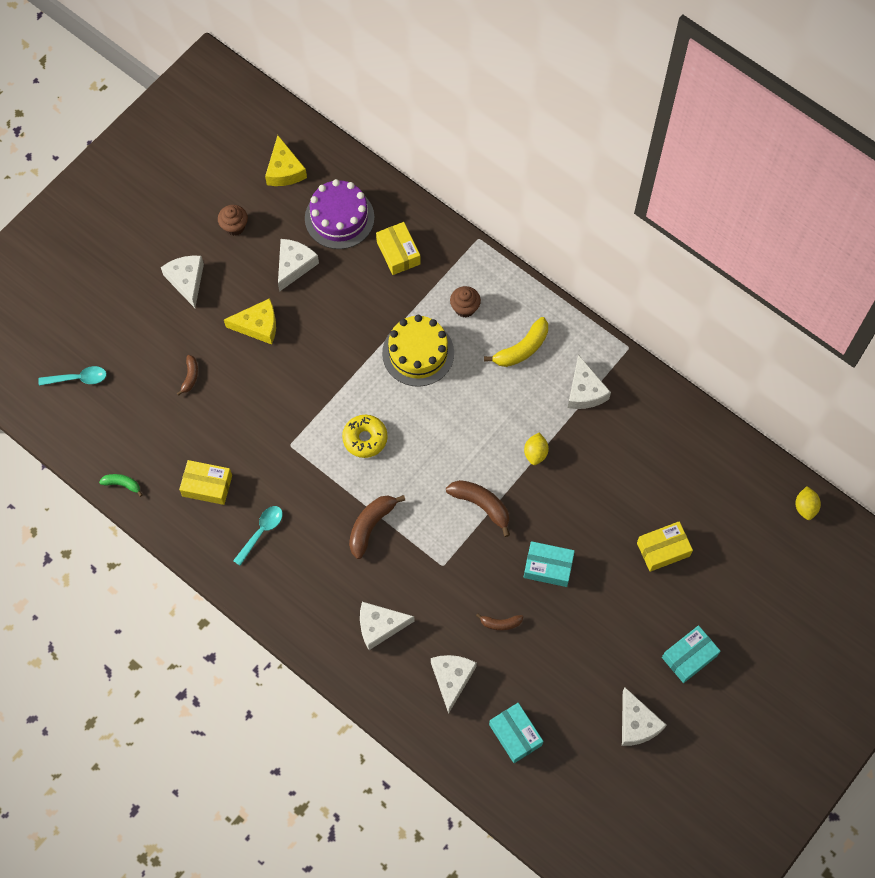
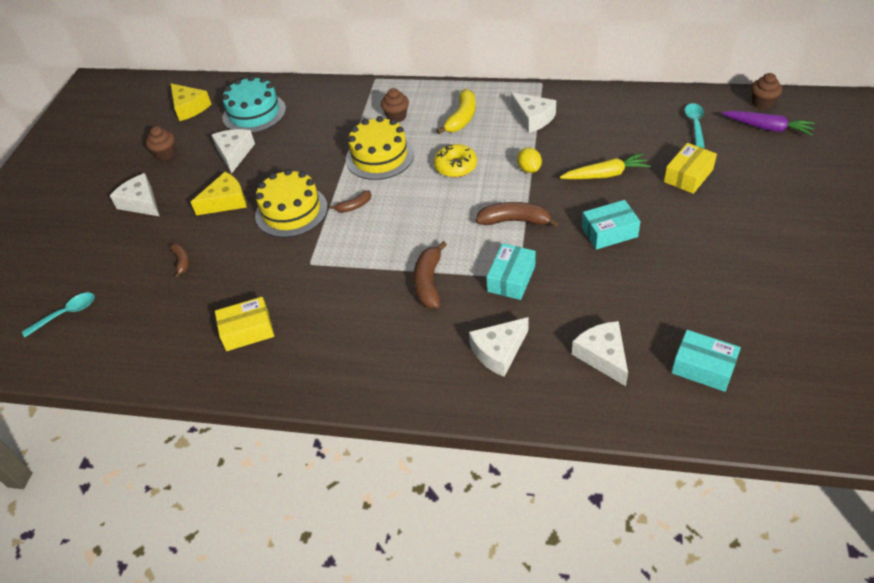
camera: 25 degrees left, 20 degrees down
(122, 484) = (156, 373): green banana -> none
(261, 532) = (326, 339): turquoise spoon -> turquoise spoon (695, 124)
(306, 374) = (291, 211): none -> yellow cake
(339, 218) = (254, 113): purple cake -> turquoise cake
(365, 438) = (376, 227): yellow donut -> yellow donut (455, 166)
(398, 253) = (317, 111): yellow box -> none
(500, 623) = (607, 291): brown banana -> brown banana (354, 206)
(594, 502) = (605, 174): none -> yellow carrot
(637, 723) = (797, 298): white cheese -> none
(689, 656) = (785, 230): turquoise box -> turquoise box (511, 278)
(781, 540) = (767, 128): none -> purple carrot
(805, 507) = (762, 103): yellow lemon -> brown cupcake

